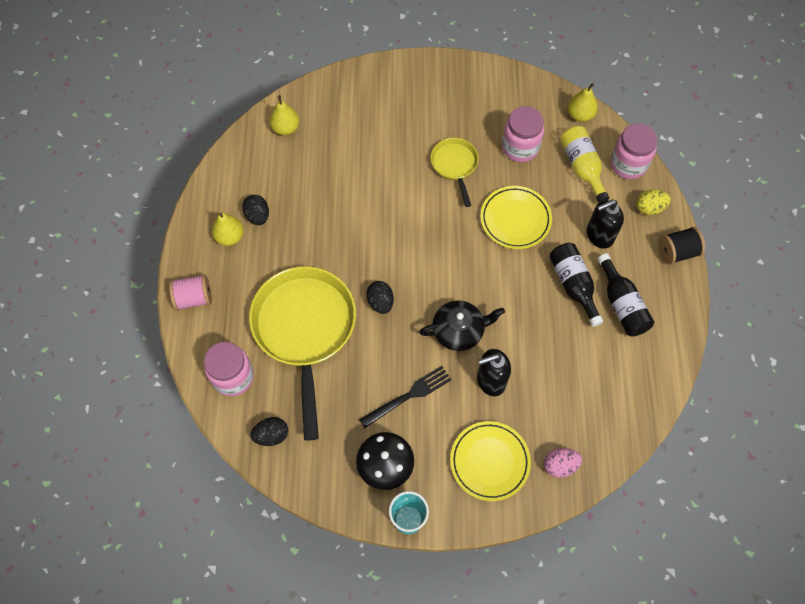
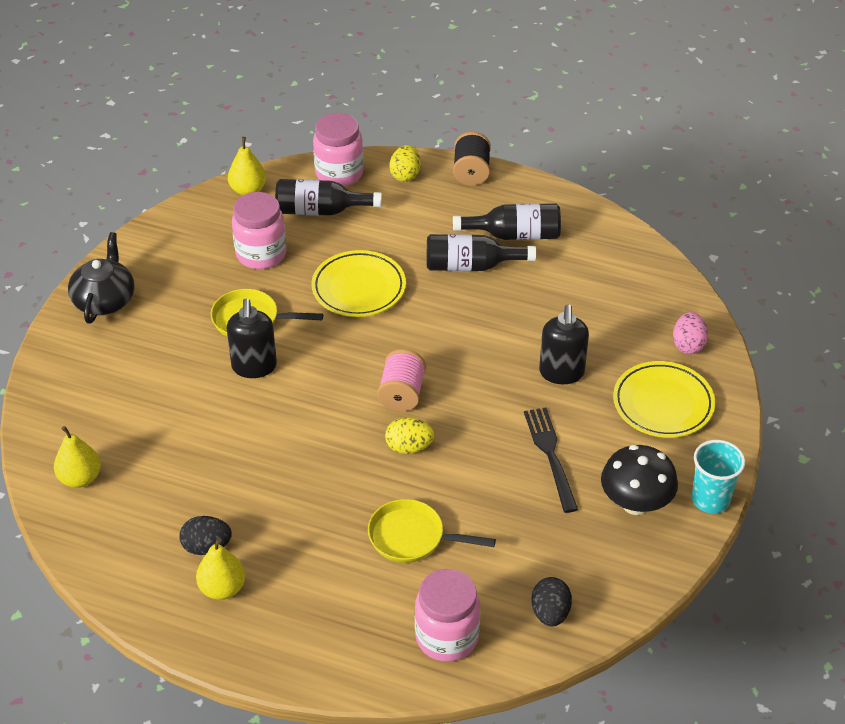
camera: 70 degrees left, 20 degrees down
(194, 298) = (300, 656): pink spool -> pink spool (402, 394)
(305, 330) = (412, 537): yellow pan -> yellow pan, size x0.49
(380, 302) = (409, 447): black egg -> yellow egg
(459, 331) = (484, 382): black teapot -> black teapot (104, 300)
(582, 167) = (321, 211): yellow bottle -> black bottle
(599, 235) = (418, 225): black soap dispenser -> black soap dispenser (254, 367)

